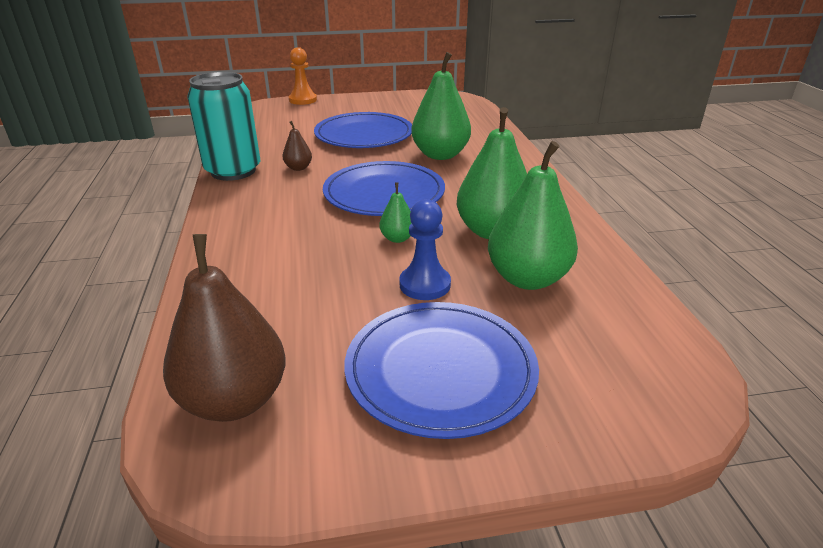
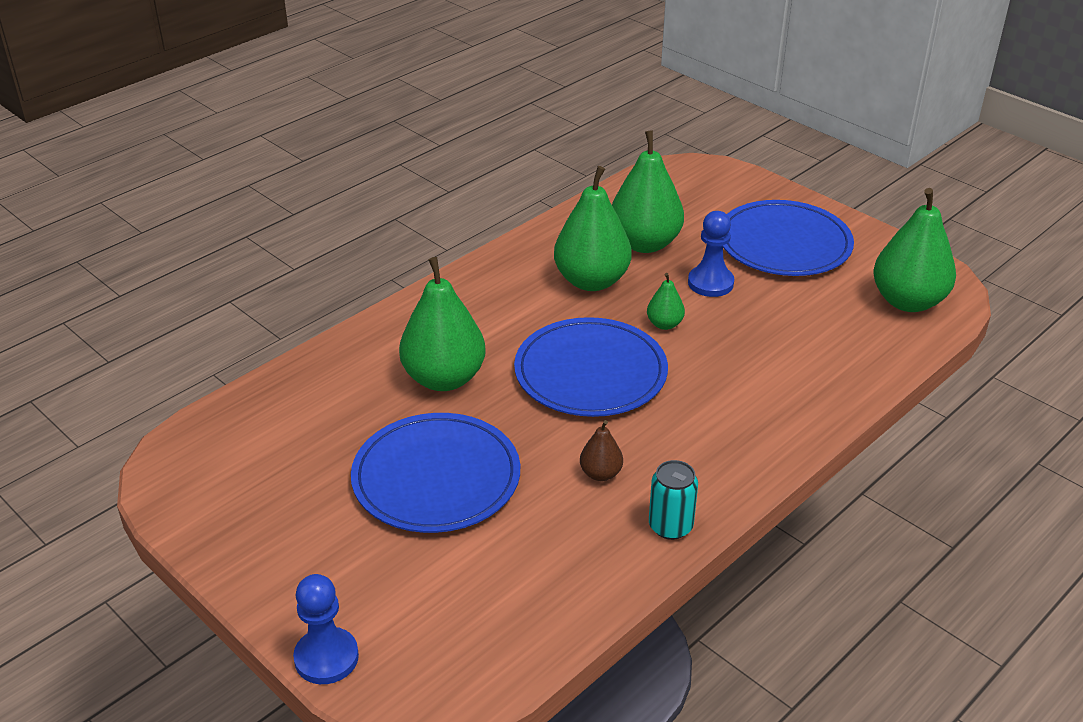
camera: 125 degrees left, 5 degrees up
(233, 171) = (670, 526): turquoise can -> turquoise can, size x0.52
(234, 400) = (908, 301): brown pear -> green pear
(303, 100) = (326, 658): orange pawn -> blue pawn

